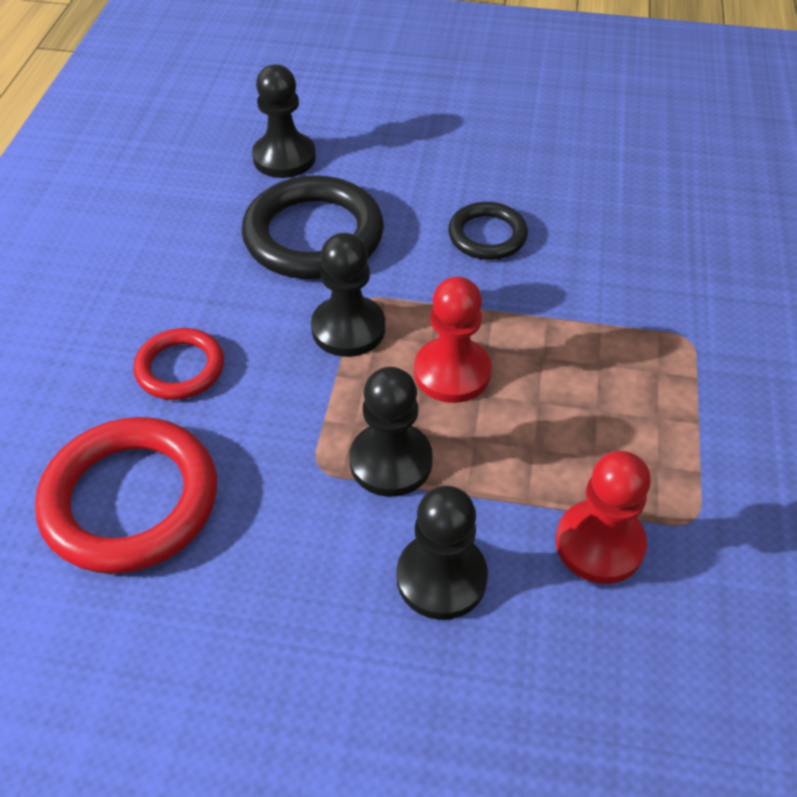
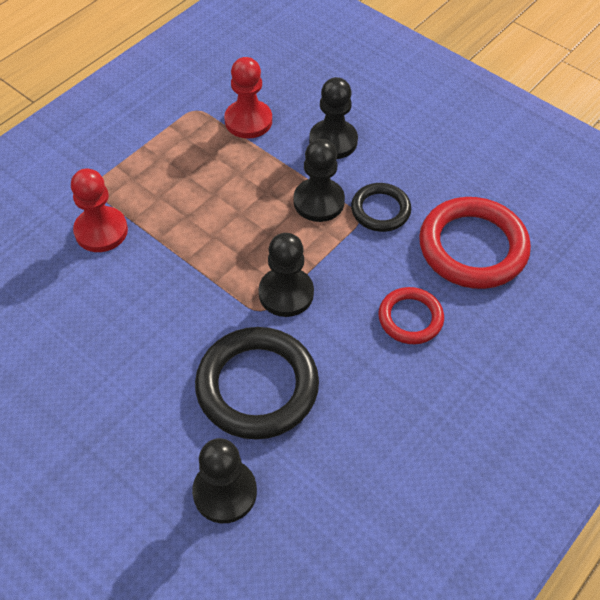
camera: 150 degrees left, 5 degrees up
(452, 372) = (245, 233): red pawn -> red pawn (101, 231)
(487, 235) = (135, 319): black ring -> black ring (380, 210)

